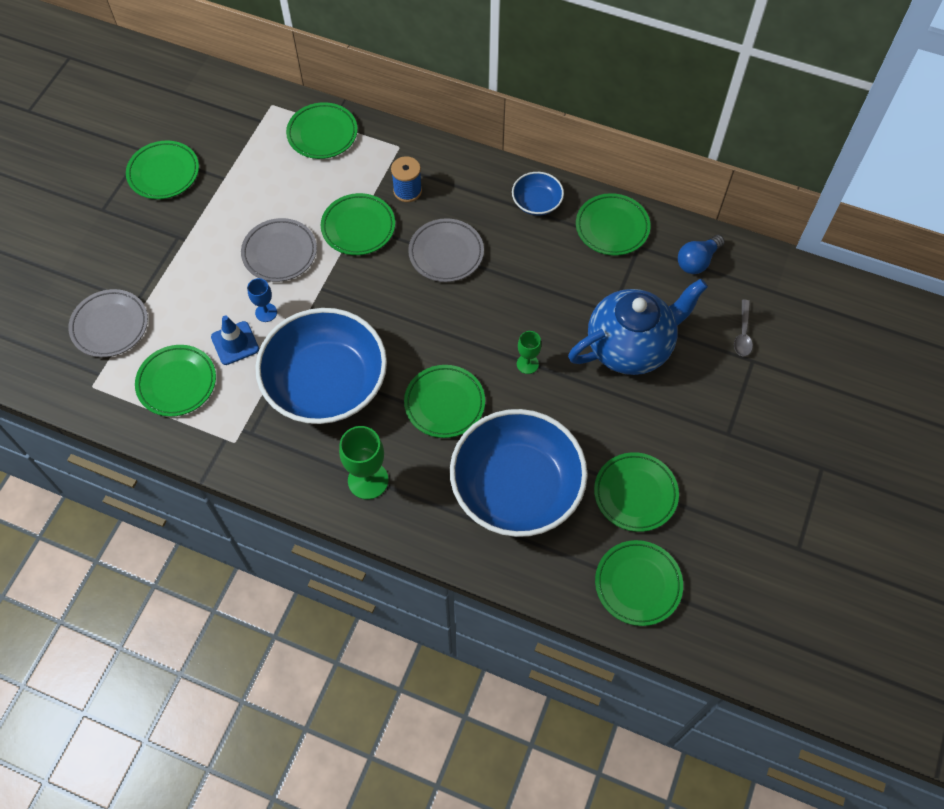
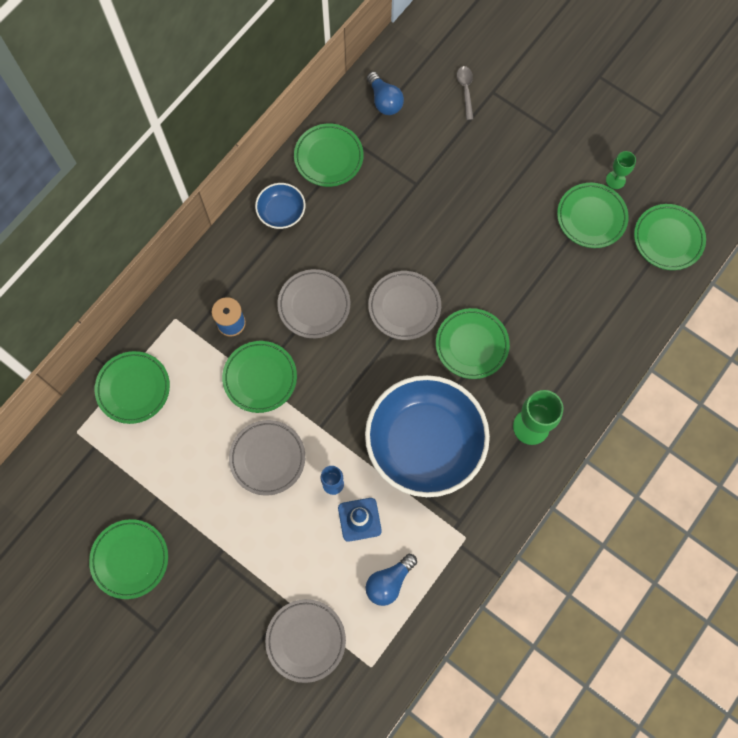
camera: 75 degrees left, 10 degrees up
(177, 383) = (389, 582): green plate -> blue light bulb
(468, 332) = (404, 307): none -> grey plate
(516, 487) = (565, 306): blue bowl -> none
(527, 364) = (450, 266): green goblet -> green goblet (615, 180)
(630, 347) = (455, 180): blue teapot -> none
(743, 334) = (465, 90): grey spoon -> grey spoon turned 120 degrees counterclockwise

